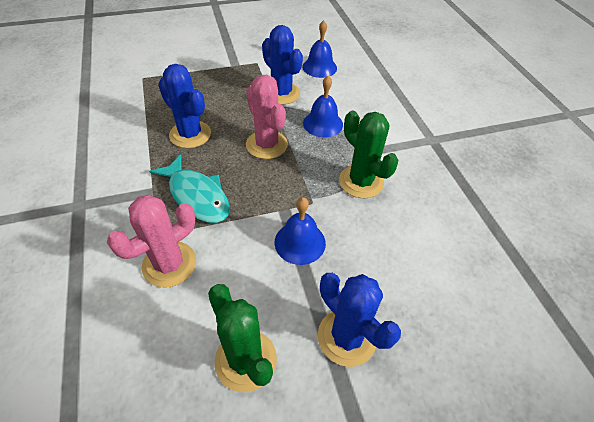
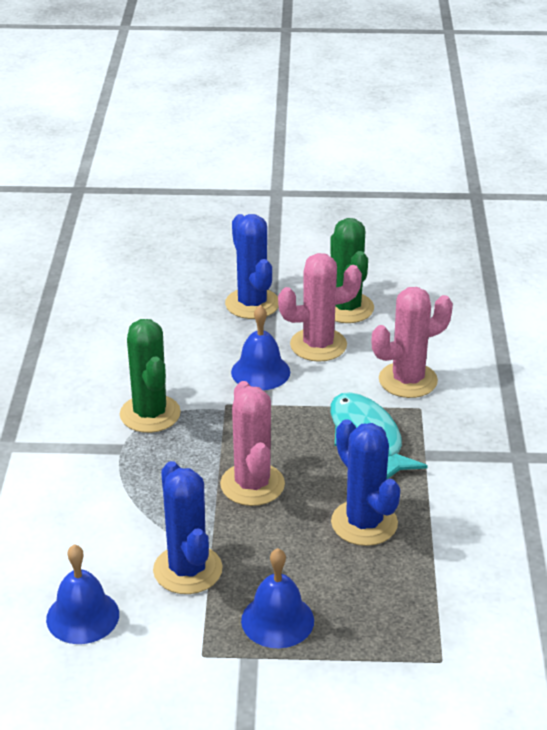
camera: 160 degrees left, 15 degrees down
(260, 290) = (318, 345): none -> pink cactus
(323, 123) = (149, 500): blue bell -> blue bell (277, 620)

